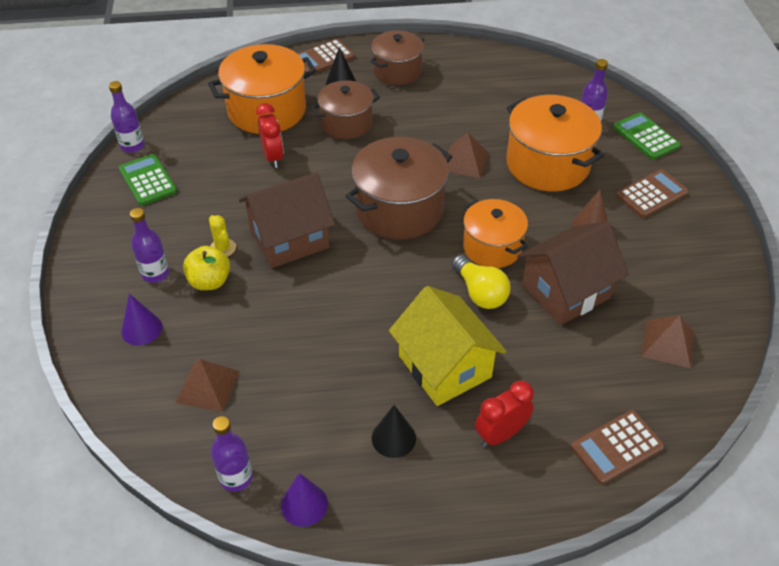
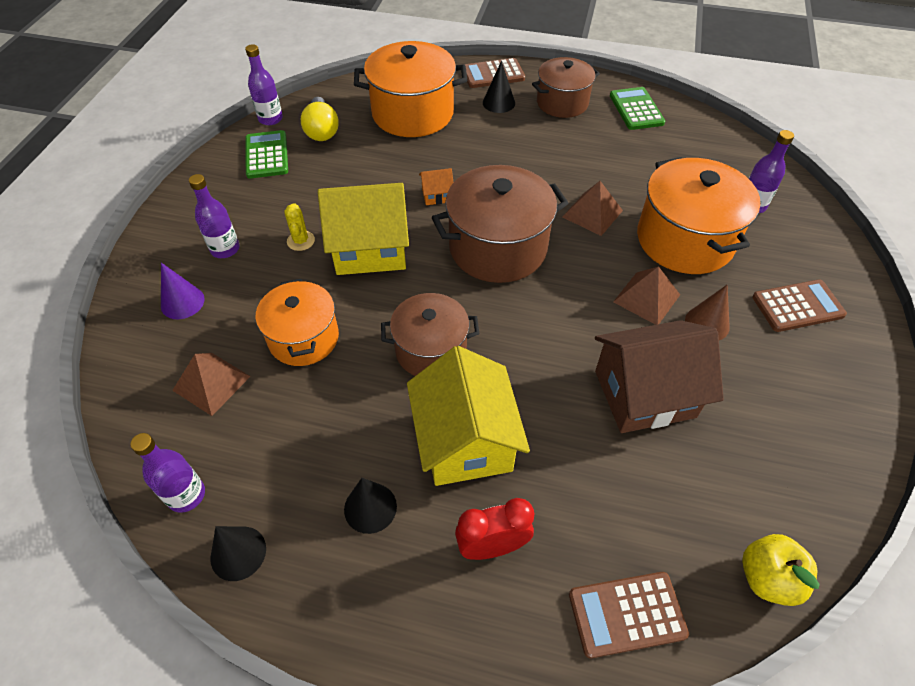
camera: 20 degrees right, 5 degrees up
(209, 281) = (271, 272): yellow apple -> yellow apple (767, 578)
(273, 157) = (395, 161): red clock -> none
(289, 239) = (370, 249): brown house -> yellow house
(304, 504) = (238, 553): purple cone -> black cone
(325, 178) = (437, 195): none -> orange house
(346, 123) = (485, 144): brown pot -> brown pot (431, 350)
(480, 293) = (544, 366): yellow light bulb -> yellow light bulb (321, 130)
(492, 247) = (580, 317): orange pot -> orange pot (303, 338)
(645, 137) = (816, 237): green calculator -> green calculator (636, 109)
(668, 343) = (747, 498): brown pyramid -> brown pyramid (646, 298)

